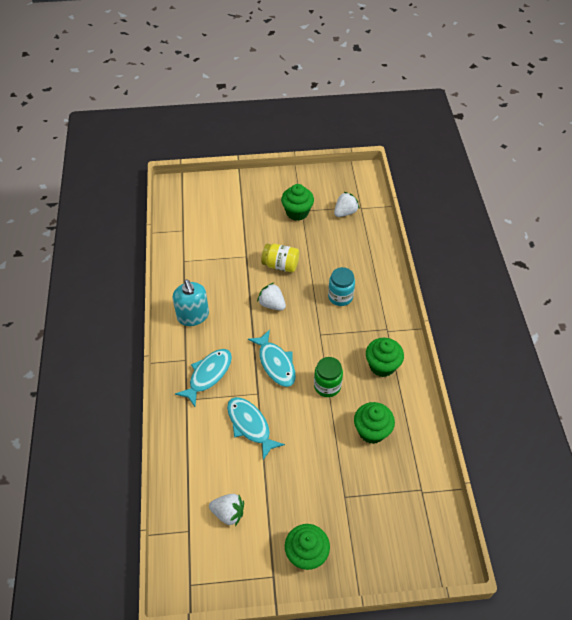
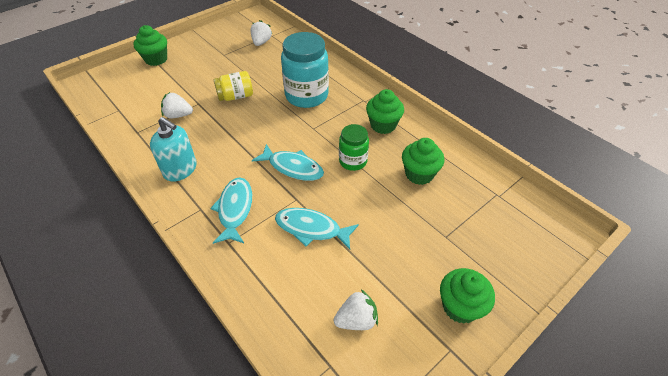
camera: 35 degrees left, 5 degrees down
(272, 304) = (251, 126): white strawberry -> white strawberry (178, 115)
(297, 212) = (220, 57): green cupcake -> green cupcake (156, 59)
(340, 297) = (306, 96): turquoise jar -> turquoise jar, size x1.76

